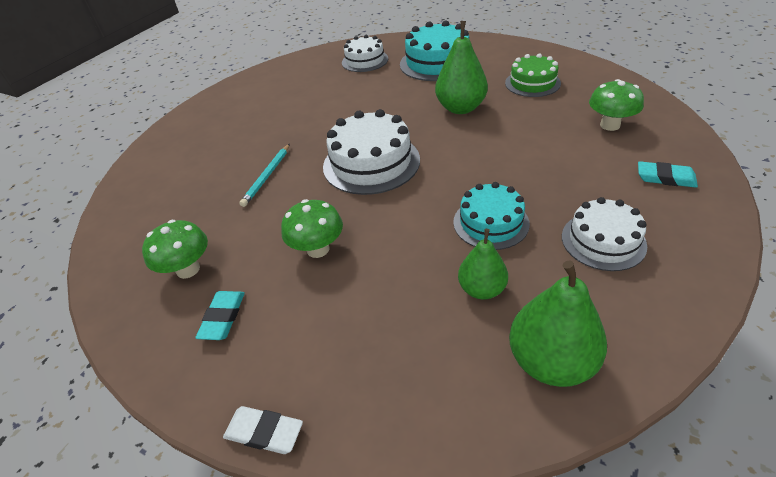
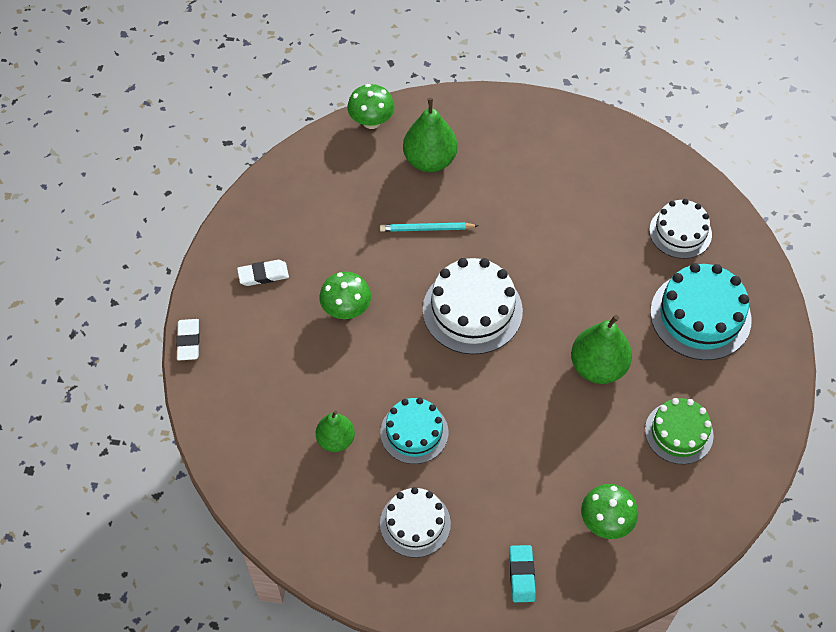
camera: 65 degrees right, 15 degrees up
(188, 269) = (300, 227): green mushroom -> green mushroom (371, 121)
(223, 317) = (263, 275): turquoise eraser -> white eraser
(550, 361) = (282, 495): green pear -> green pear (430, 160)

